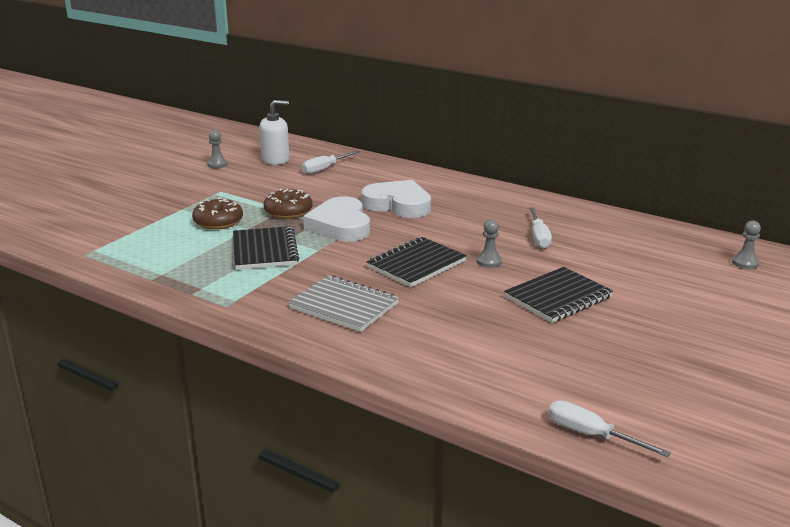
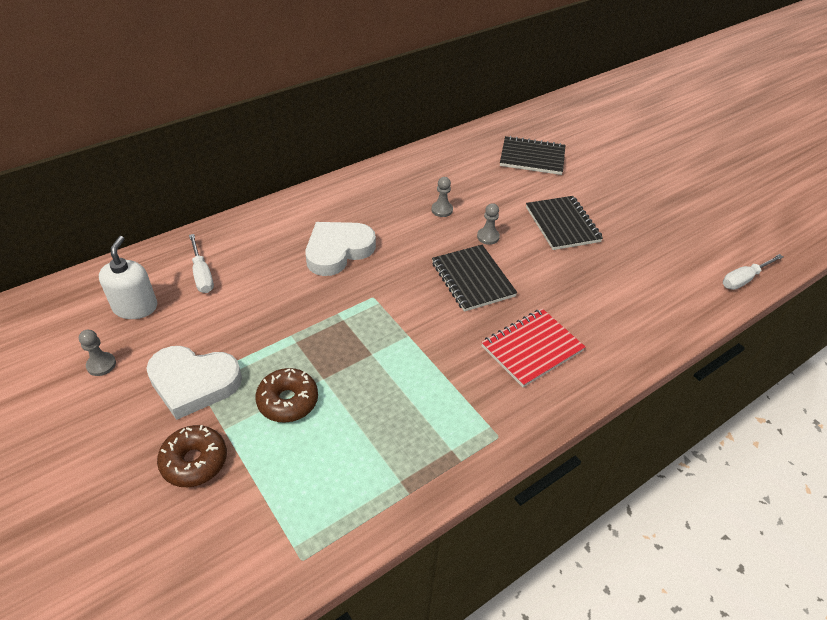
camera: 70 degrees left, 20 degrees up
(264, 250) = (388, 377): black notebook -> black notebook (532, 158)
(288, 212) = (300, 334): brown donut -> brown donut (194, 461)
(340, 225) = (361, 304): white heart -> white heart (193, 383)
(344, 306) = (532, 349): grey notebook -> red notebook
(539, 237) = (457, 195): white screwdriver -> none
(745, 263) = (546, 127): grey pawn -> grey pawn (442, 210)

